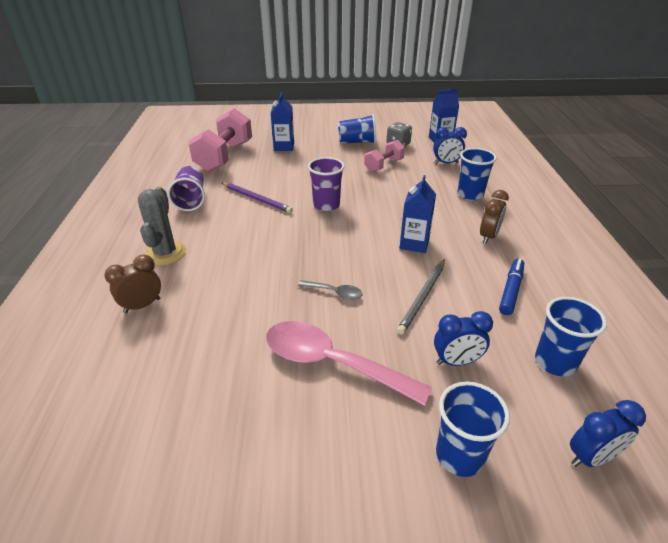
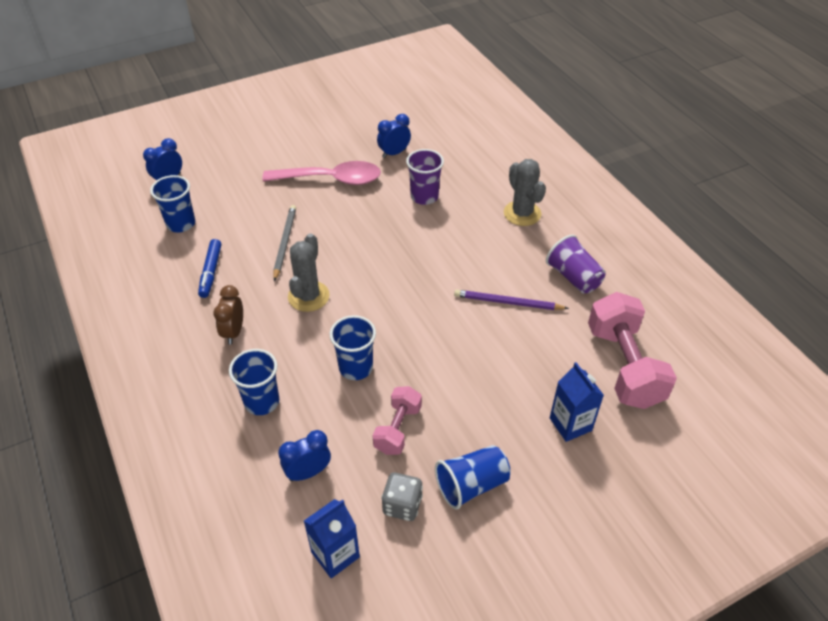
camera: 155 degrees right, 10 degrees up
(142, 305) = (487, 173): brown clock -> none
(326, 205) = (425, 320): purple cup -> purple cup (424, 197)
(335, 293) = (356, 224): grey spoon -> none
(414, 243) = (308, 296): blue carton -> grey cactus
(456, 361) = (249, 204): blue clock -> blue clock (394, 153)
(459, 455) = (241, 160): blue cup -> blue cup (356, 368)

